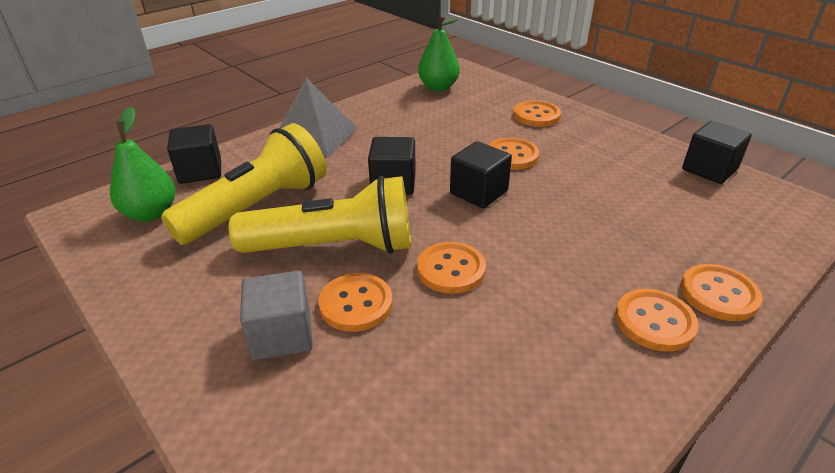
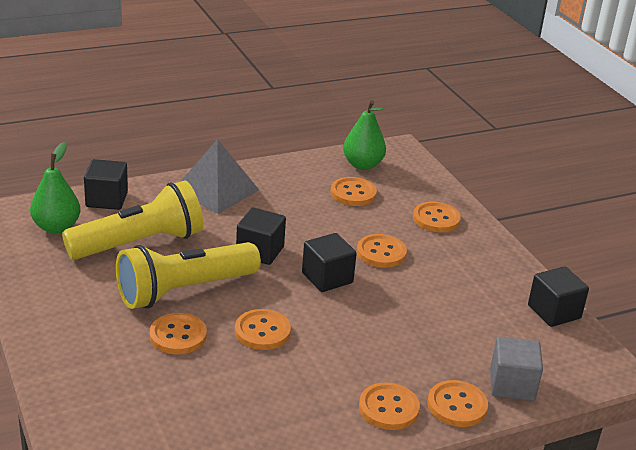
camera: 15 degrees right, 5 degrees down
(282, 335) = (117, 341): grey cube -> grey cube (512, 385)
(334, 247) = (184, 291): yellow flashlight -> yellow flashlight turned 135 degrees clockwise
(447, 111) = (353, 193): none -> orange button

